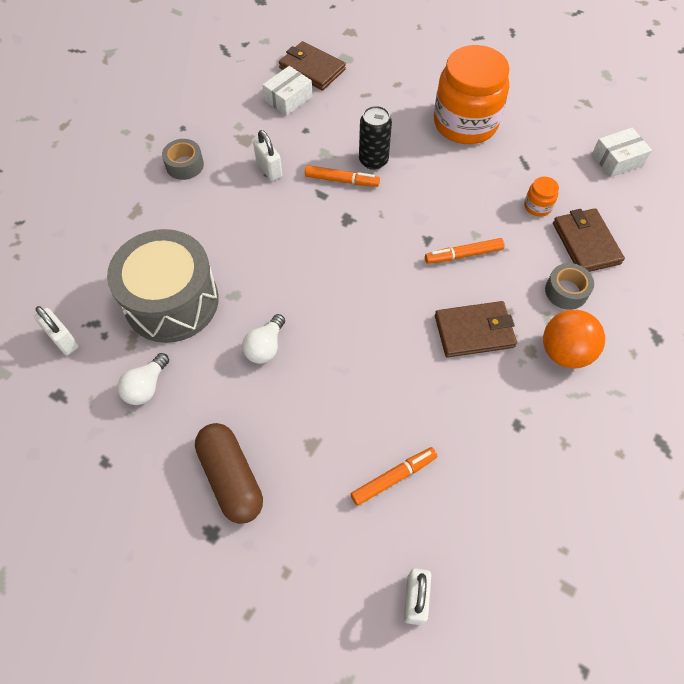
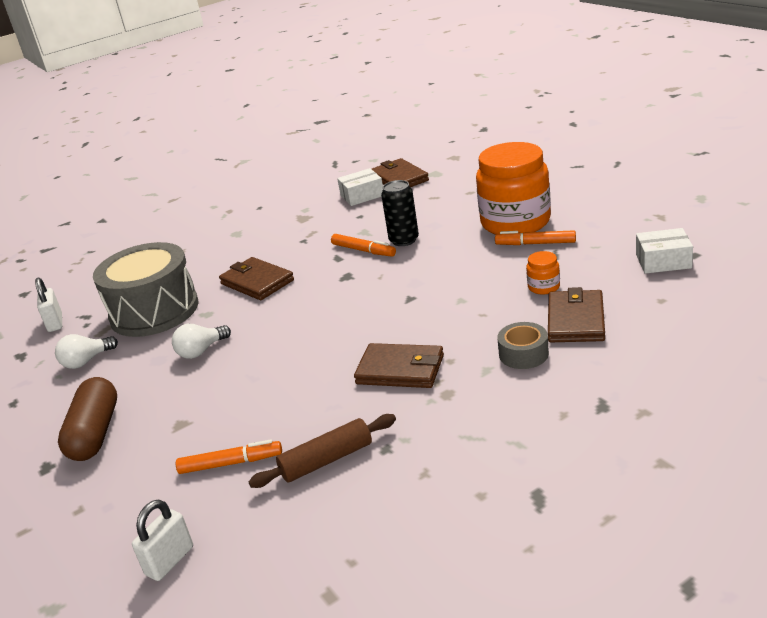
camera: 30 degrees right, 30 degrees down
(184, 165) = (240, 229): grey tape -> none
(258, 241) = (257, 282): none -> brown wallet
(269, 169) = (306, 238): white padlock -> none
(463, 255) = (436, 313): orange marker -> orange marker (535, 243)
(476, 451) = (326, 460): none -> brown rolling pin
(564, 352) = (483, 401): orange ball -> none

